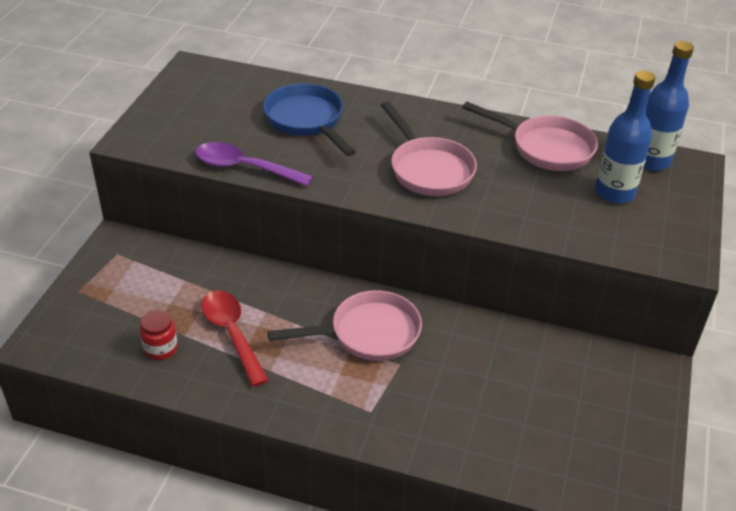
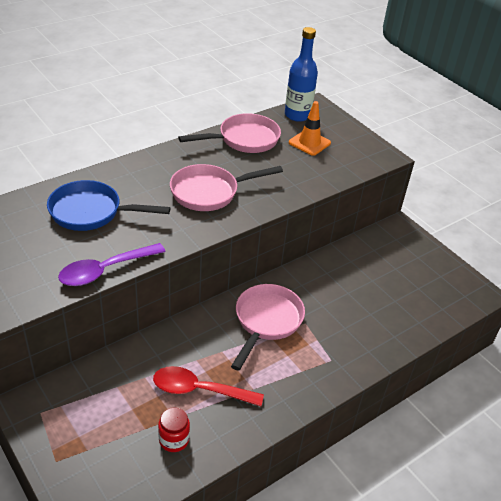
camera: 55 degrees left, 0 degrees up
(428, 169) = (209, 192): pink pan -> pink pan turned 150 degrees clockwise
(614, 193) = (309, 143): blue bottle -> orange traffic cone

